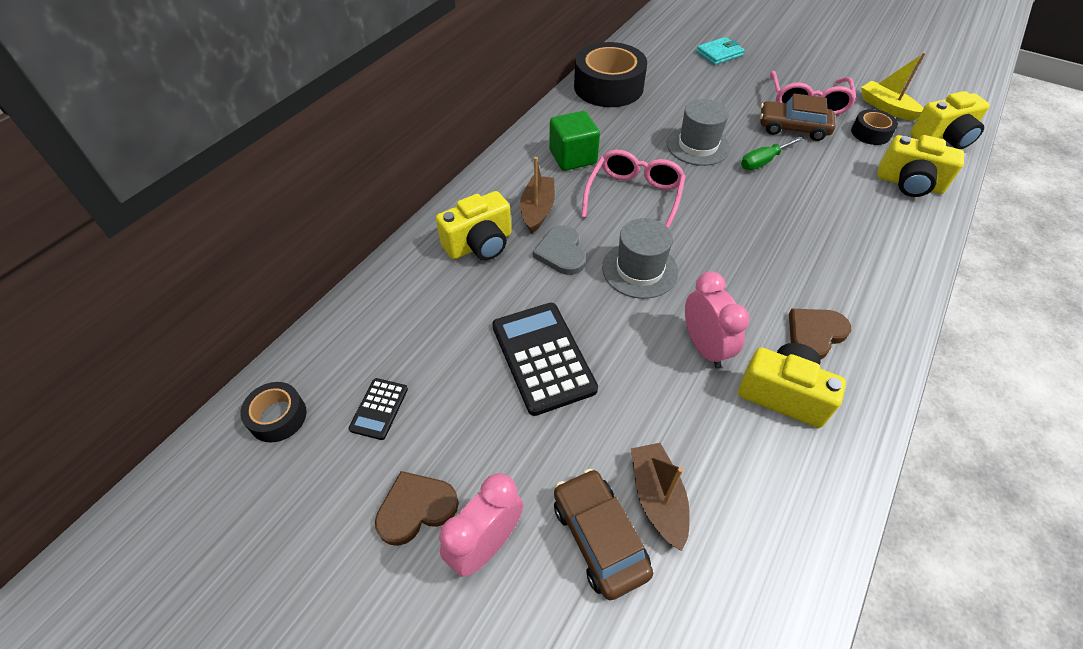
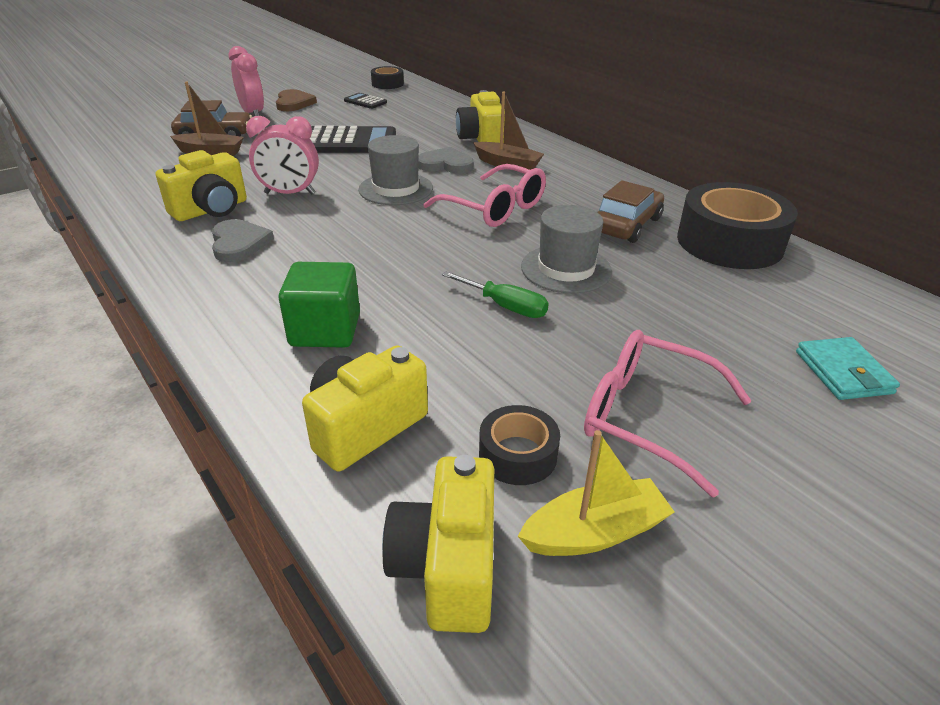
camera: 110 degrees right, 15 degrees down
(573, 157) = (581, 193): green cube -> green cube (325, 330)
(763, 161) = (505, 306): green screwdriver -> green screwdriver turned 135 degrees clockwise
(793, 128) = (572, 365): brown car -> brown car (626, 225)
(815, 334) = (239, 243): brown heart -> grey heart

